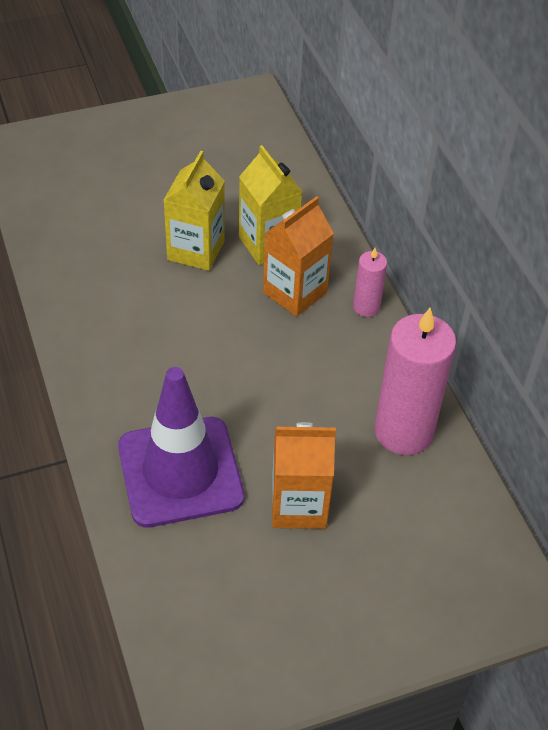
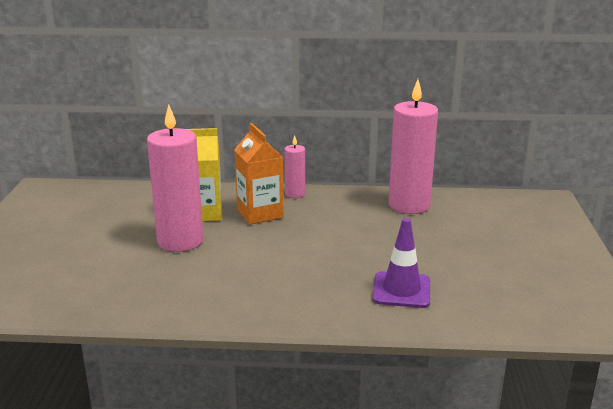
camera: 65 degrees left, 25 degrees down
(180, 472) = (401, 290): purple traffic cone -> purple traffic cone, size x0.60
(196, 250) = (180, 241): yellow carton -> pink candle
(299, 505) = (453, 251): orange carton -> none

